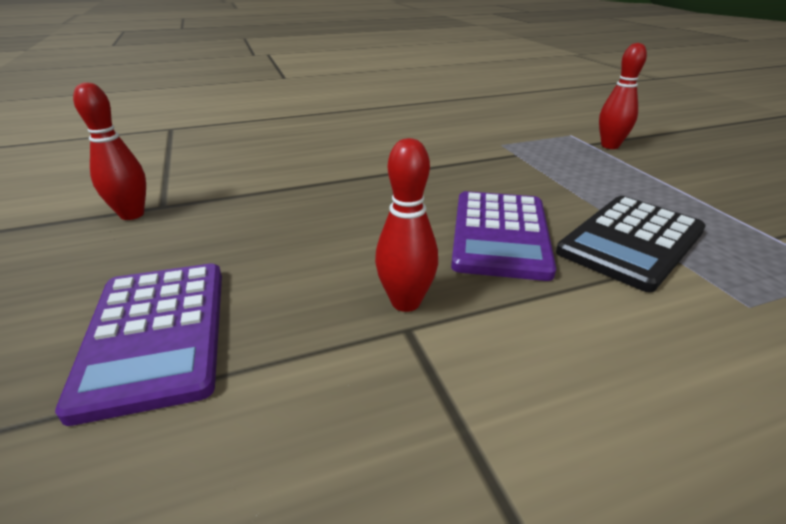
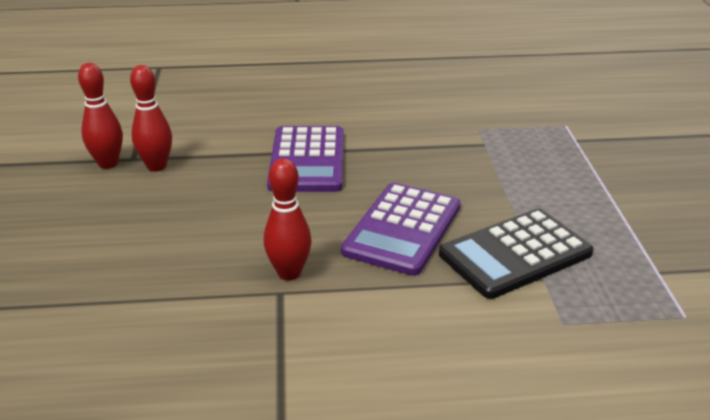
camera: 15 degrees right, 0 degrees up
(156, 334) = (108, 266): purple calculator -> purple calculator (307, 160)
(610, 146) = (596, 146): red bowling pin -> red bowling pin (156, 166)

